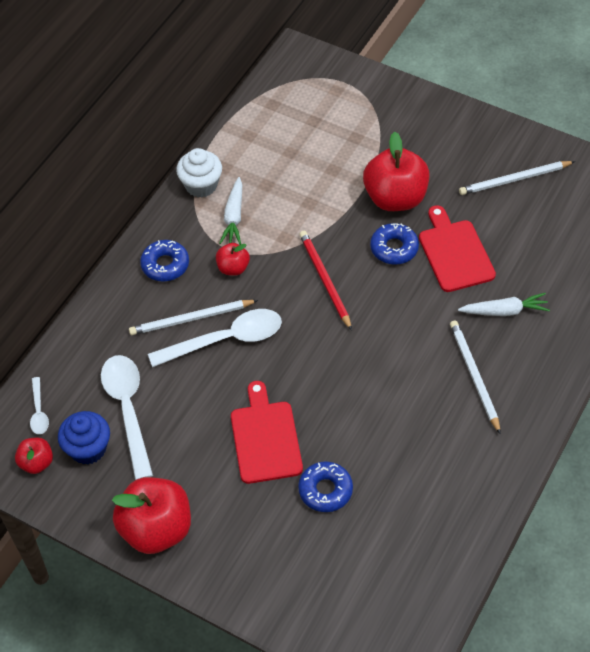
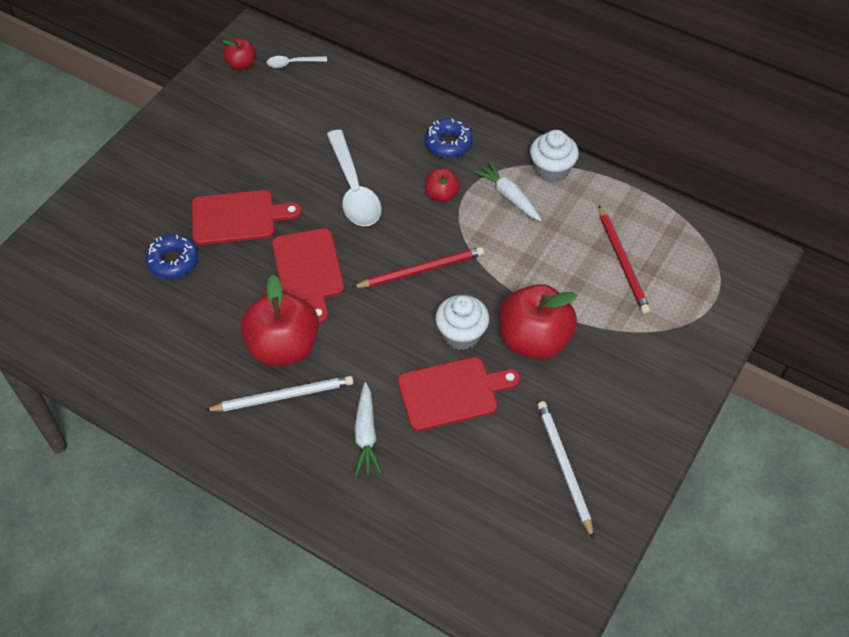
camera: 90 degrees right, 0 degrees up
(88, 449) = (249, 96): blue cupcake -> none
(128, 410) = (285, 120): white spoon -> none
(156, 529) = (160, 142): red apple -> red apple (283, 347)
(191, 319) = (381, 163): white pencil -> none
(234, 217) = (509, 196): white carrot -> white carrot turned 45 degrees clockwise
(307, 138) = (622, 262): none -> red pencil
(330, 369) = (308, 270): none -> red cutting board
(394, 248) = (461, 334): blue donut -> white cupcake

